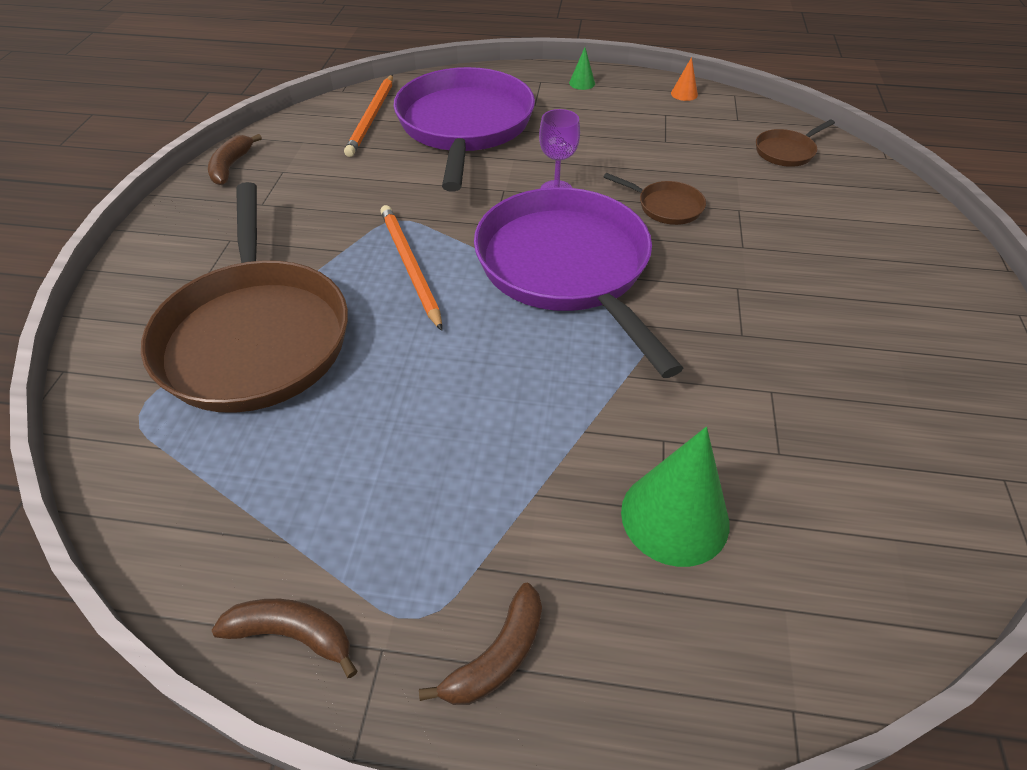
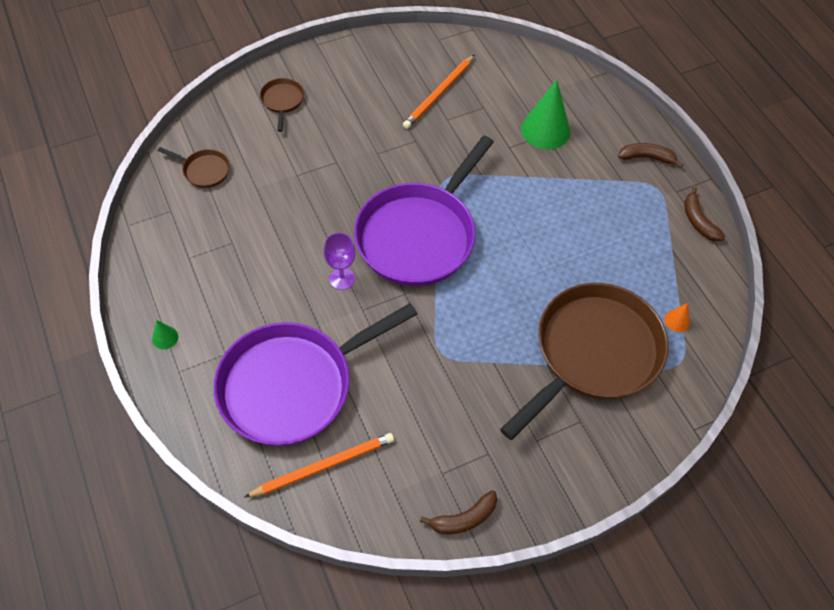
camera: 125 degrees left, 10 degrees up
(410, 266) = (479, 315): orange pencil -> orange pencil (439, 94)
(666, 206) = (319, 211): brown pan -> brown pan (282, 101)
(684, 94) = (145, 258): orange cone -> orange cone (677, 321)

